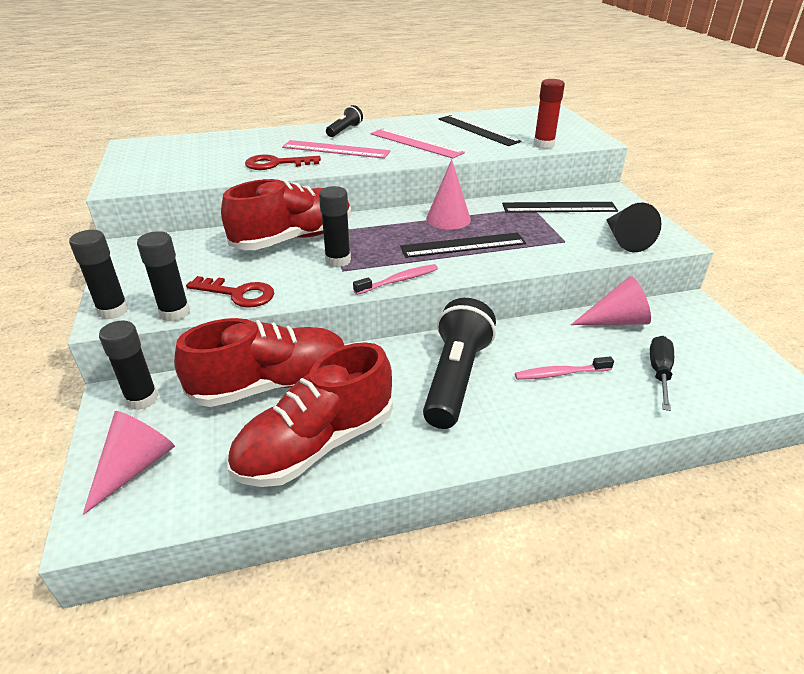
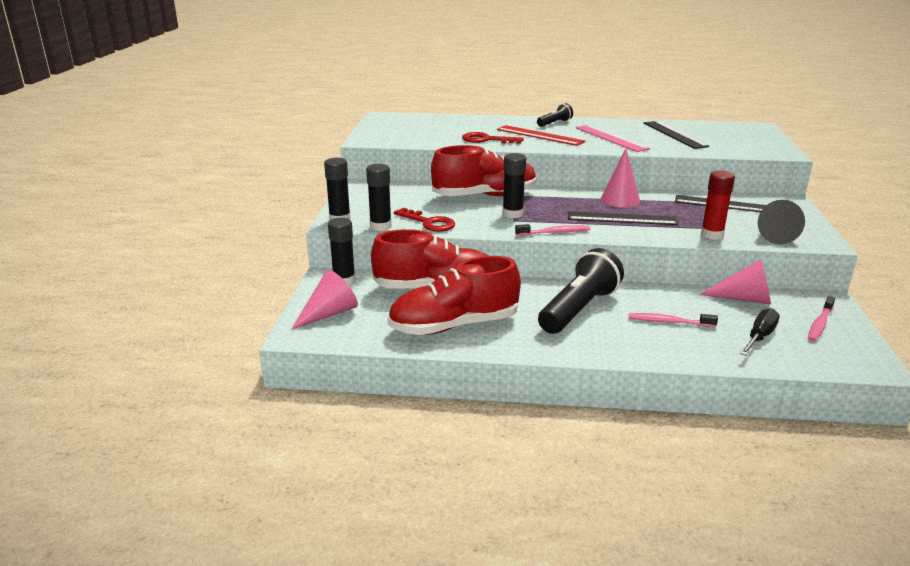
camera: 20 degrees right, 10 degrees down
(336, 149) = (540, 135): pink ruler -> red ruler
(543, 145) = (728, 151): red glue stick -> red glue stick (712, 235)
(703, 340) = (820, 324): none -> pink toothbrush

